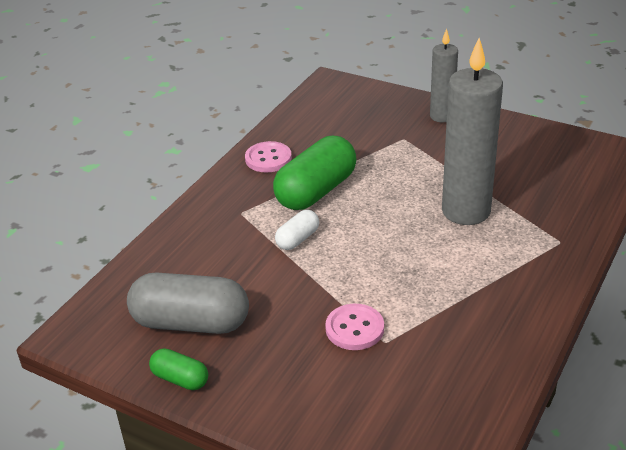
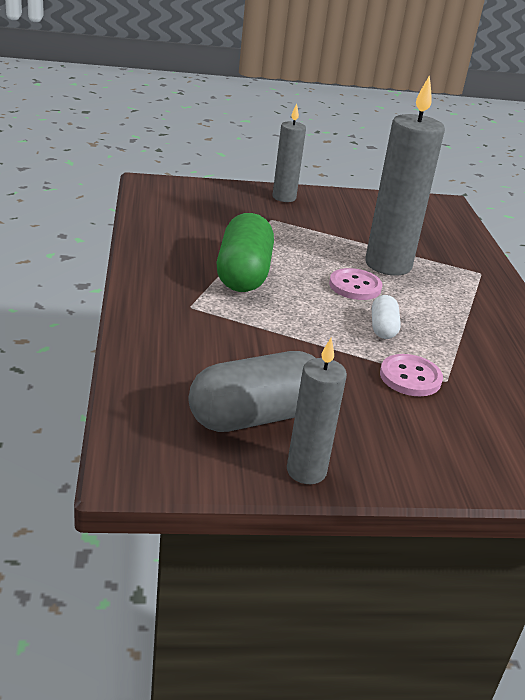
camera: 40 degrees left, 5 degrees down
(180, 379) = (306, 471): green capsule -> grey candle
(268, 159) = (164, 255): pink button -> pink button (355, 286)
(297, 239) = (273, 317): white capsule -> white capsule (383, 328)

